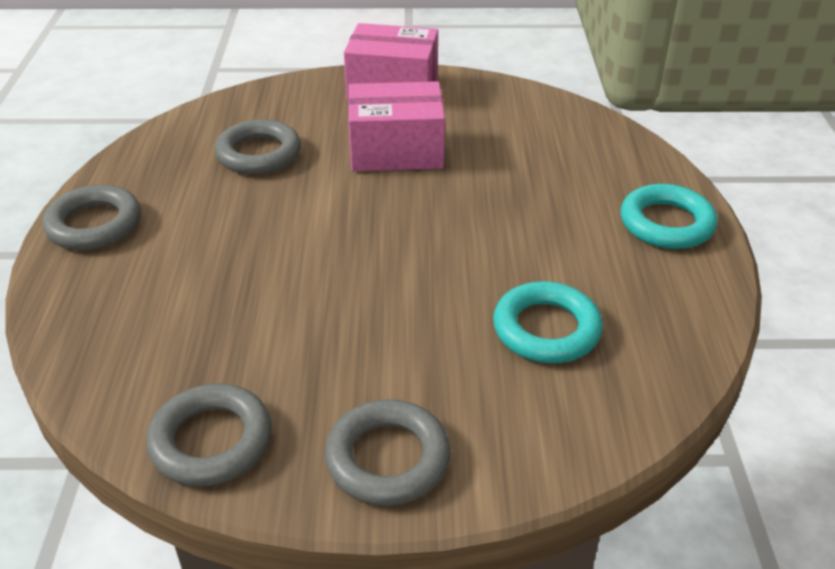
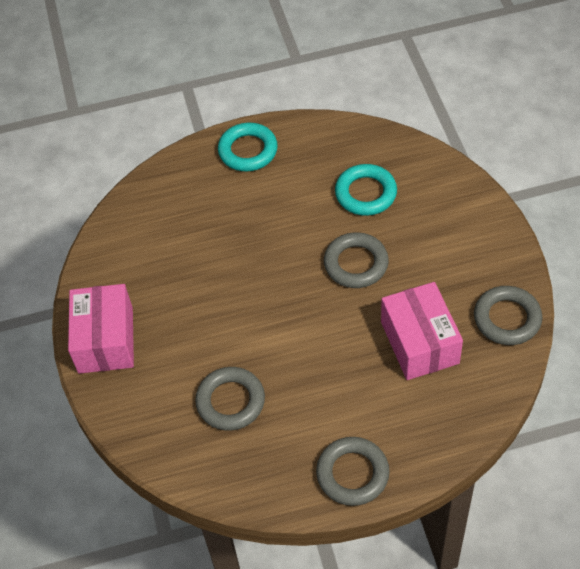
camera: 100 degrees left, 15 degrees up
(388, 458) = (484, 240): grey ring -> grey ring (356, 264)
(396, 150) = (202, 312): pink box -> pink box (419, 342)

